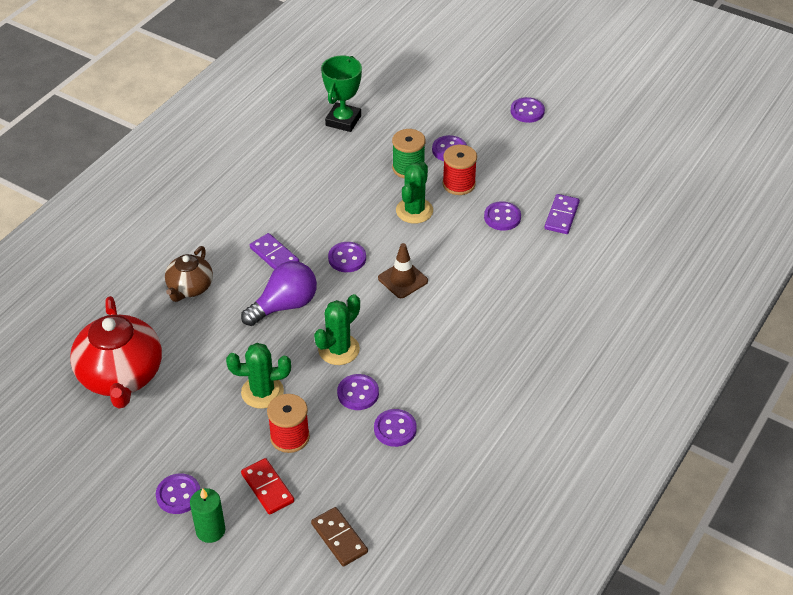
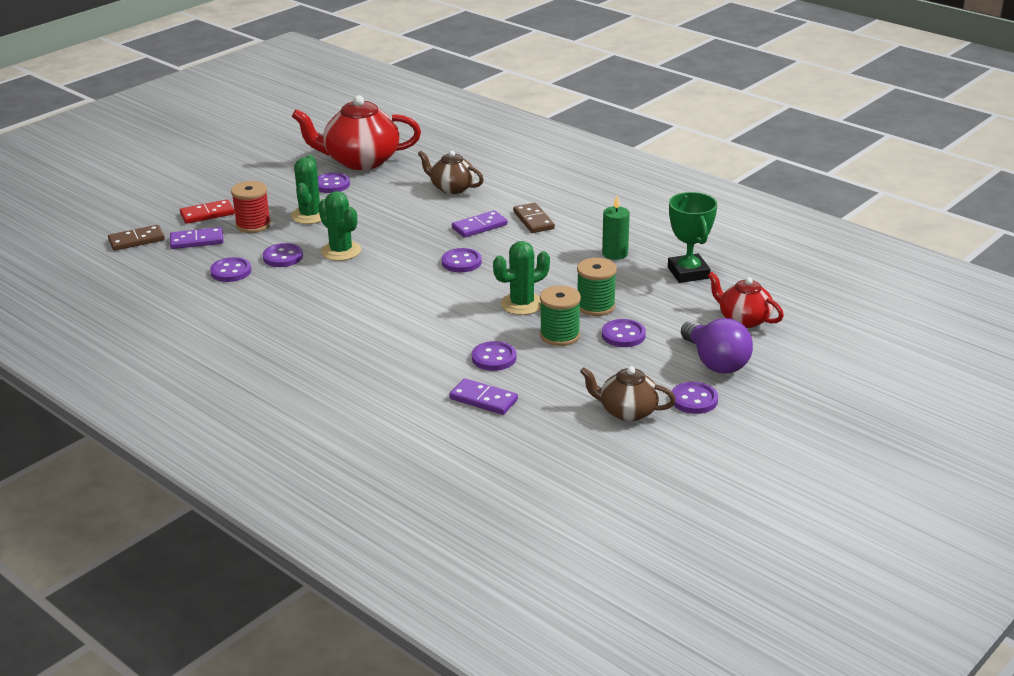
camera: 100 degrees right, 15 degrees down
(178, 495) = (225, 181): purple button -> purple button (331, 185)
(210, 530) = (183, 192): green candle -> green candle (615, 254)
(257, 220) = (533, 220): none -> brown domino
(284, 305) = (410, 229): purple light bulb -> purple light bulb (715, 362)
(333, 479) = (197, 241): none -> purple domino
(343, 120) = (688, 273): green trophy -> green trophy turned 45 degrees clockwise
(403, 279) = (418, 289): brown traffic cone -> none
(411, 91) = (743, 319): none -> red teapot
(414, 211) = (522, 304): green cactus -> green cactus turned 60 degrees counterclockwise
(459, 184) = (559, 335): red spool -> green spool
(552, 142) = (627, 411): none -> brown teapot

